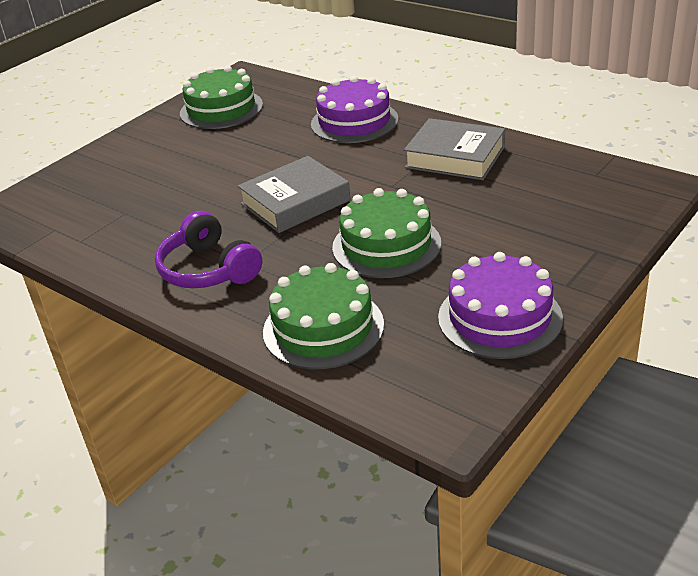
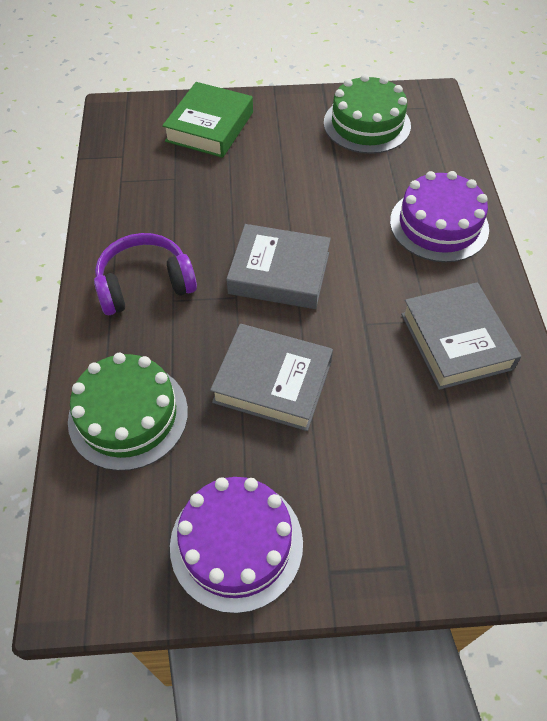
camera: 45 degrees right, 20 degrees up
(101, 174) = (209, 127): none -> green book
(208, 270) = (145, 284): purple headphones -> purple headphones turned 60 degrees clockwise
(386, 245) = (272, 382): green cake -> grey book

